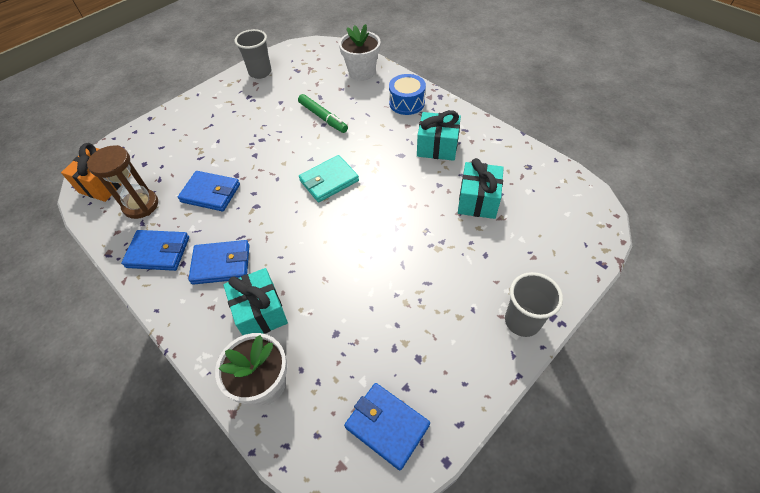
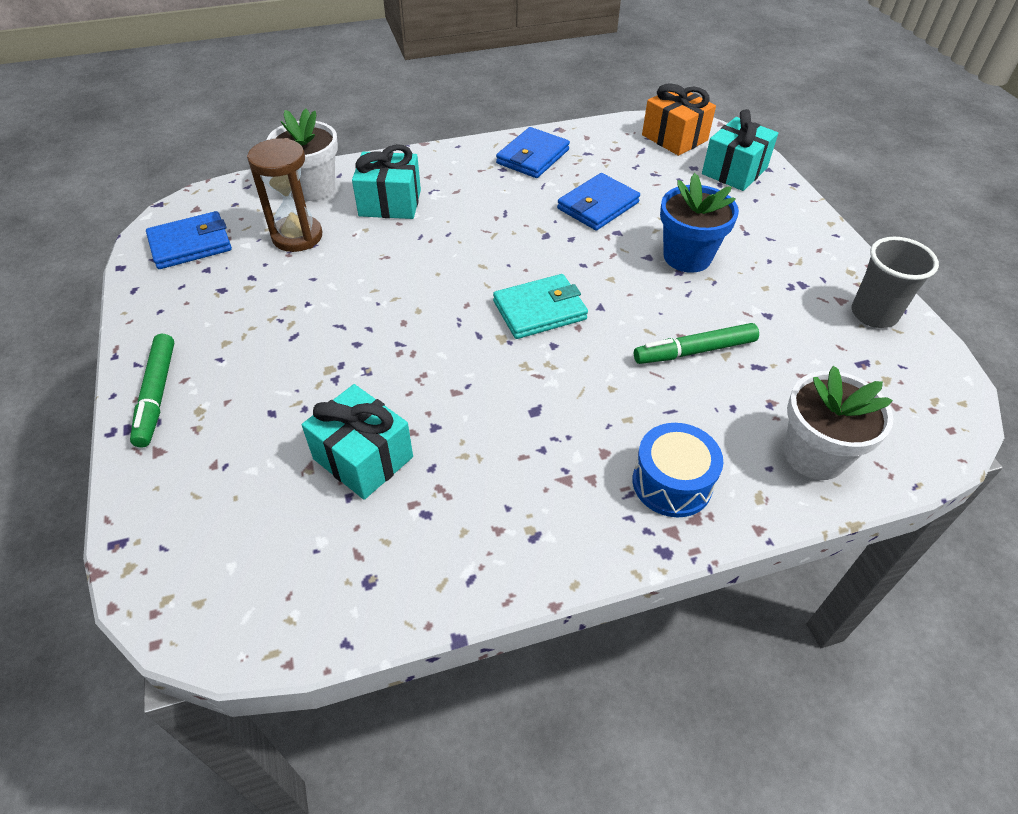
camera: 115 degrees right, 5 degrees down
(141, 205) = (617, 156): brown hourglass -> brown hourglass (297, 236)
(221, 264) = (477, 192): blue wallet -> none
(246, 140) = (687, 257): none -> blue flower pot
(329, 181) = (539, 310): turquoise wallet -> turquoise wallet turned 75 degrees clockwise
(437, 147) = (519, 468): turquoise gift -> turquoise gift (734, 171)
(522, 321) = (157, 395): grey cup -> green marker

